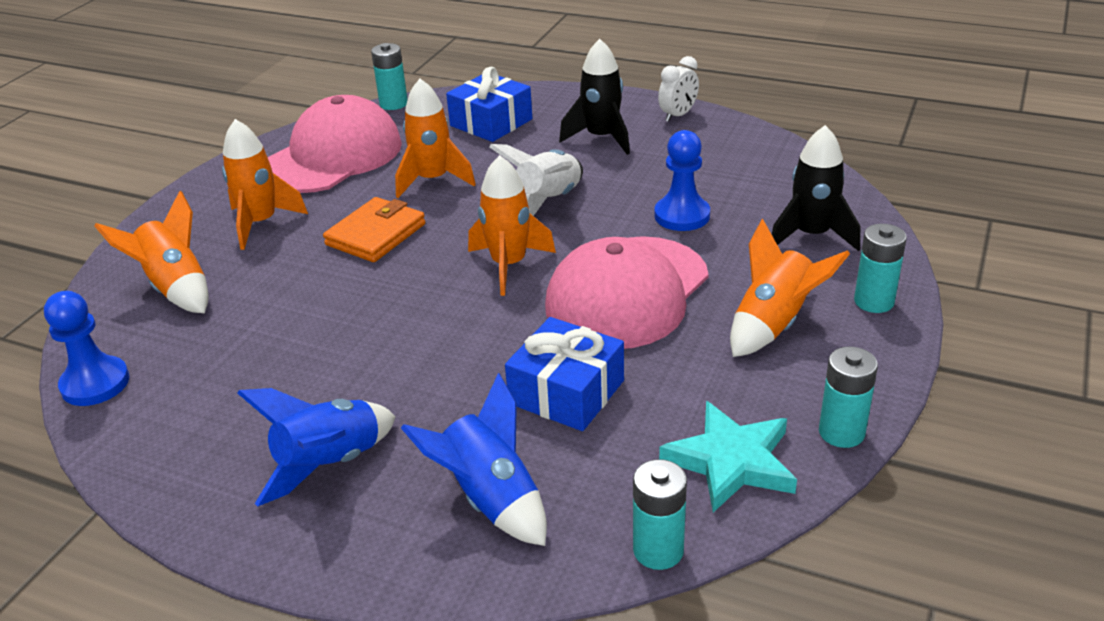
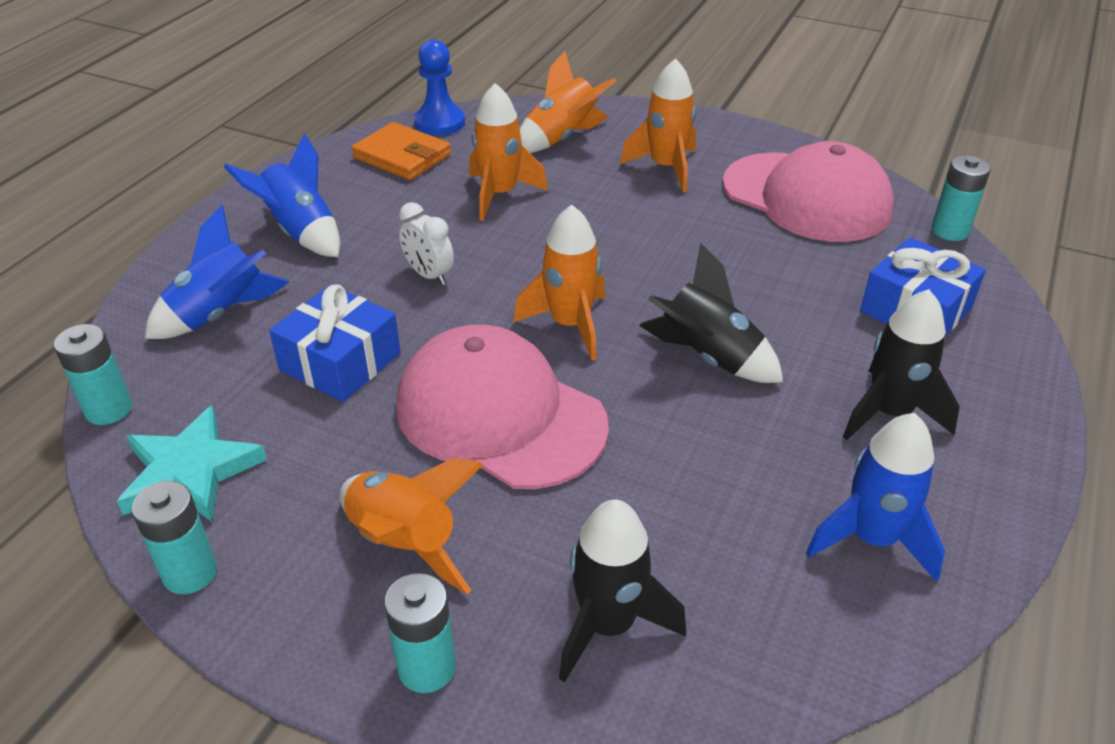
camera: 90 degrees right, 5 degrees up
(376, 234) = (640, 235): orange wallet -> orange wallet (402, 156)
(433, 180) = (756, 267): orange rocket -> orange rocket (499, 195)
(548, 201) = (708, 357): white rocket -> black rocket
(678, 115) = (987, 507): white clock -> white clock (429, 275)
(682, 215) = (670, 481): blue pawn -> none
(713, 149) = (872, 539): none -> blue rocket

